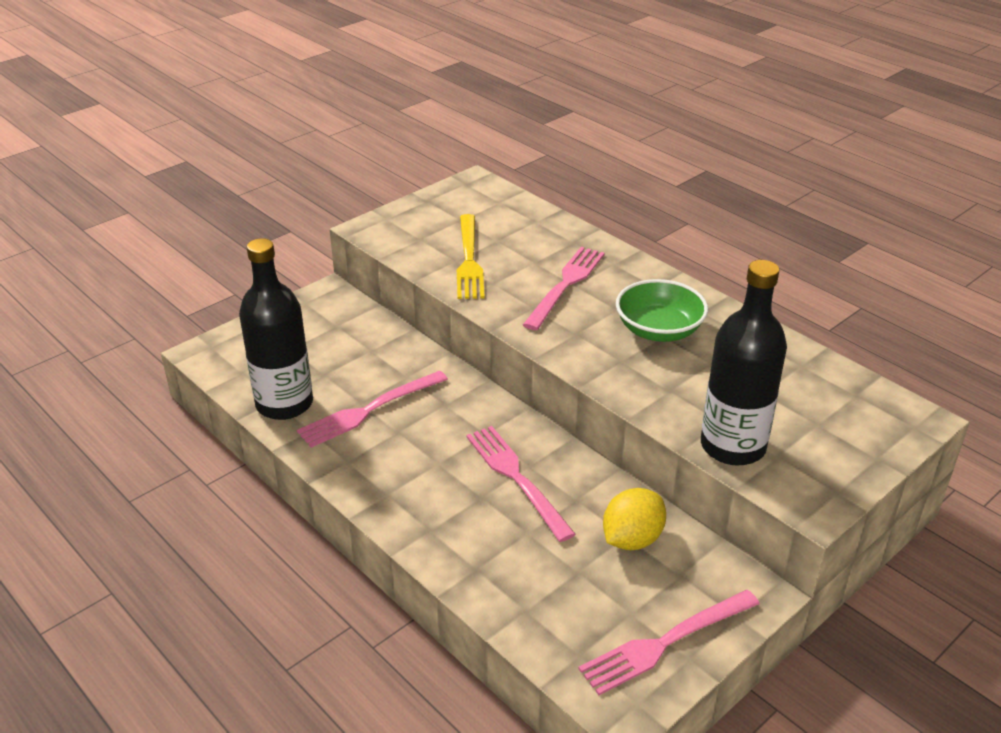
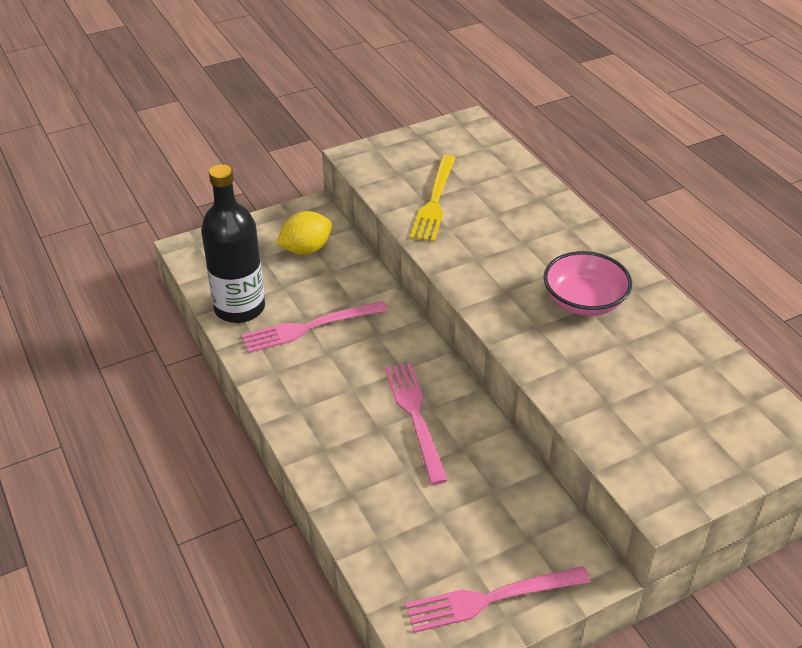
camera: 15 degrees right, 5 degrees up
(566, 284) = (514, 240): pink fork -> none
(632, 539) = (497, 495): yellow lemon -> yellow lemon (306, 249)
(659, 330) = (584, 301): green bowl -> pink bowl
(733, 446) = (607, 430): black bottle -> none

